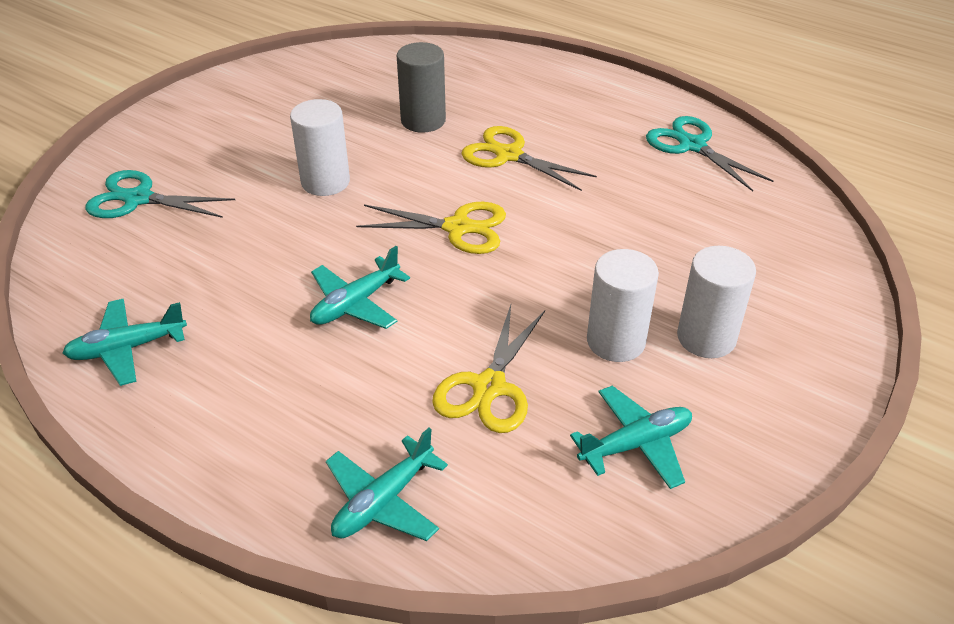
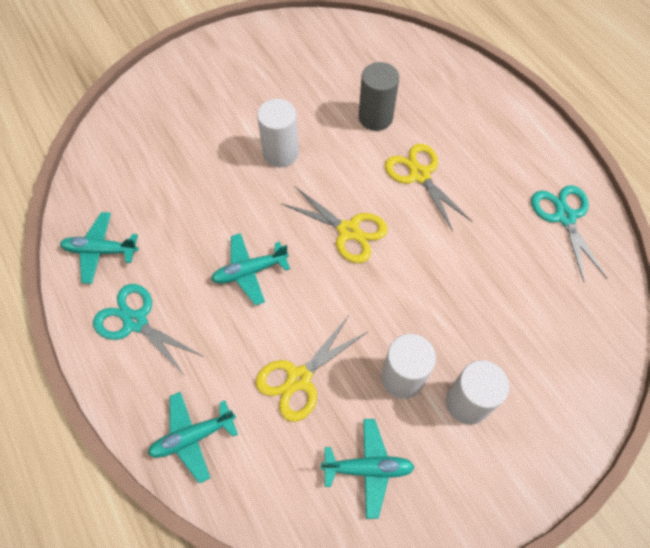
camera: 25 degrees right, 20 degrees up
(138, 199) = (157, 124): turquoise scissors -> turquoise scissors (135, 322)

